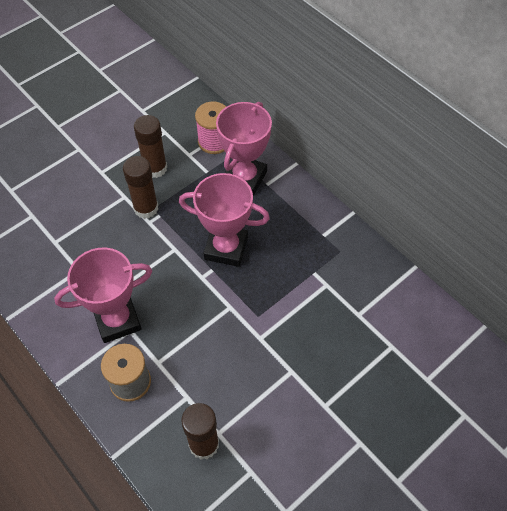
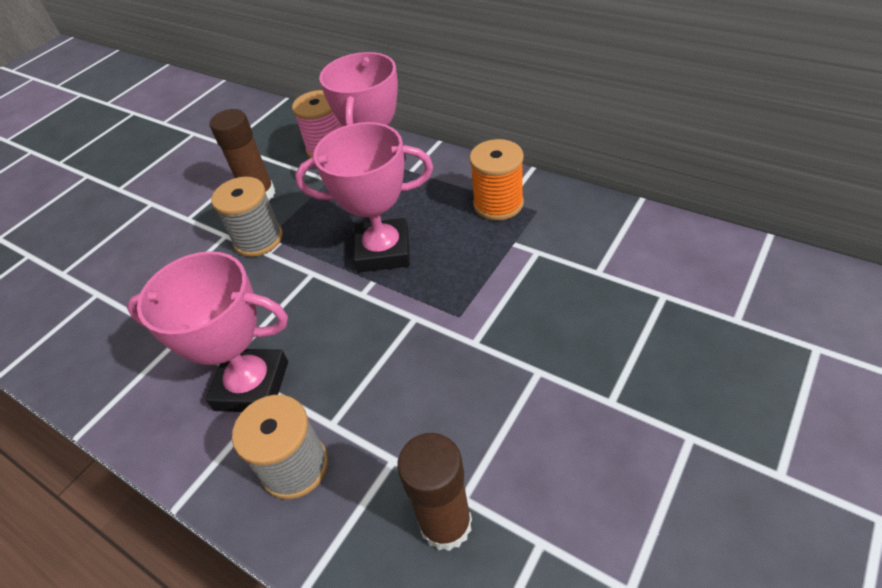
camera: 10 degrees left, 10 degrees down
(117, 320) = (252, 385): pink trophy -> pink trophy turned 45 degrees clockwise
(146, 208) = (258, 239): brown glue stick -> grey spool
(316, 236) = (498, 204): none -> orange spool

